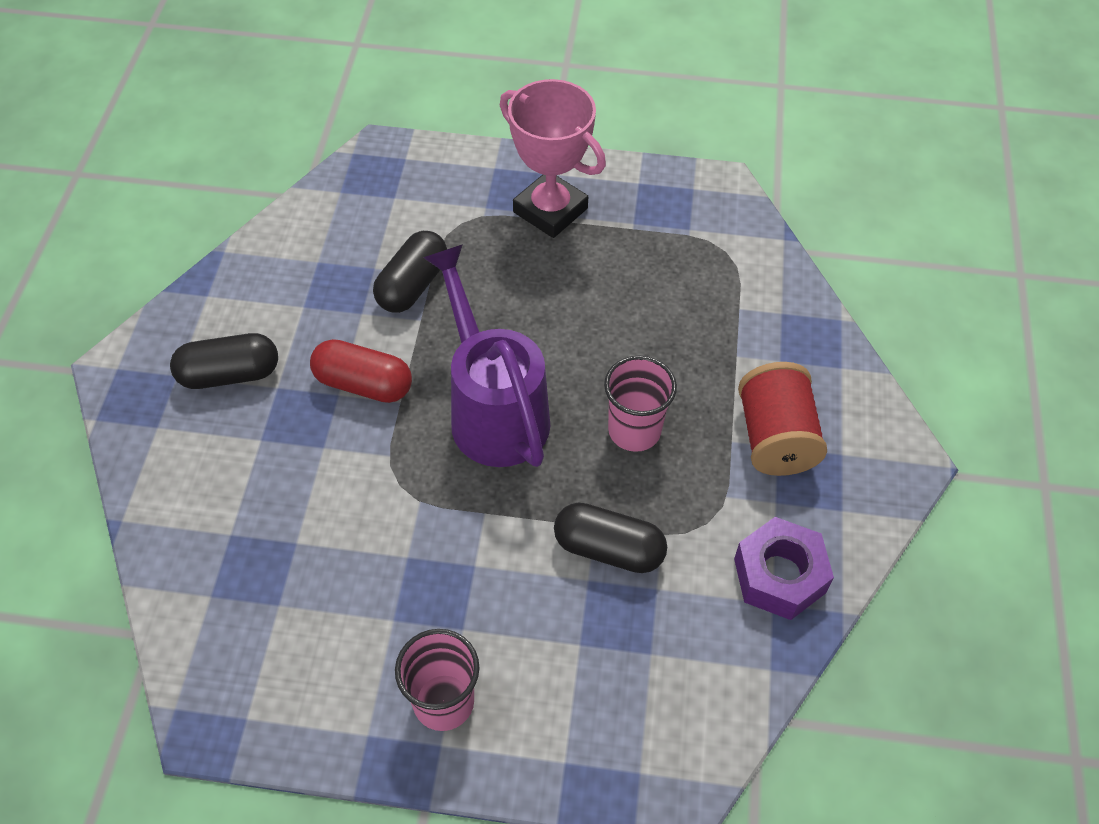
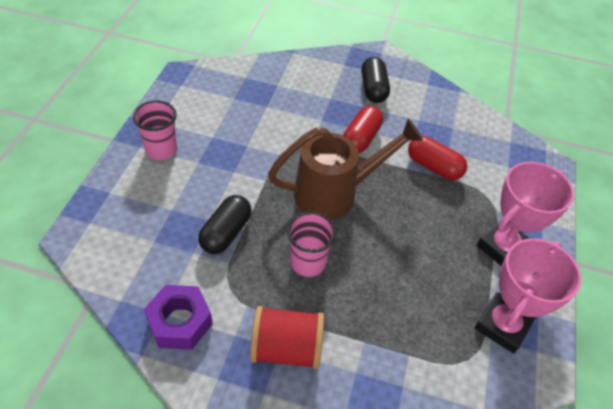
camera: 95 degrees right, 5 degrees down
(412, 285) = (433, 167): black capsule -> red capsule
(493, 410) = (334, 193): purple watering can -> brown watering can
(669, 217) = (502, 325): none -> pink trophy

